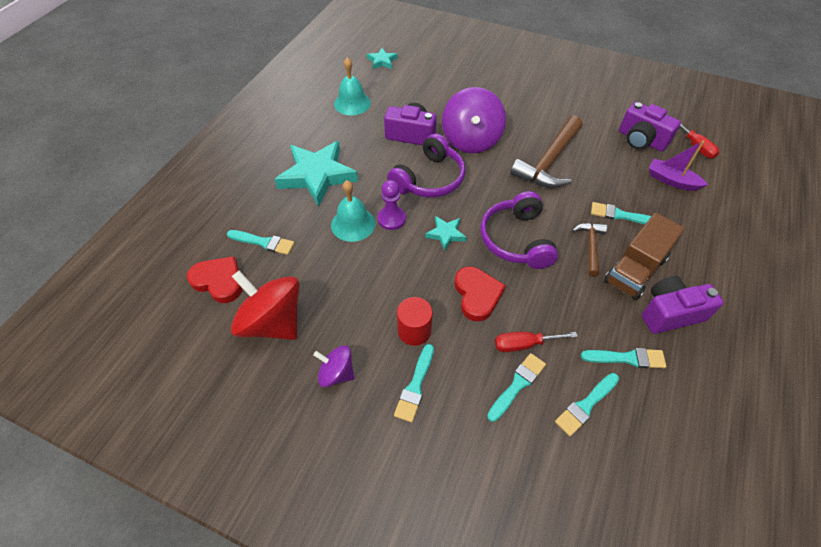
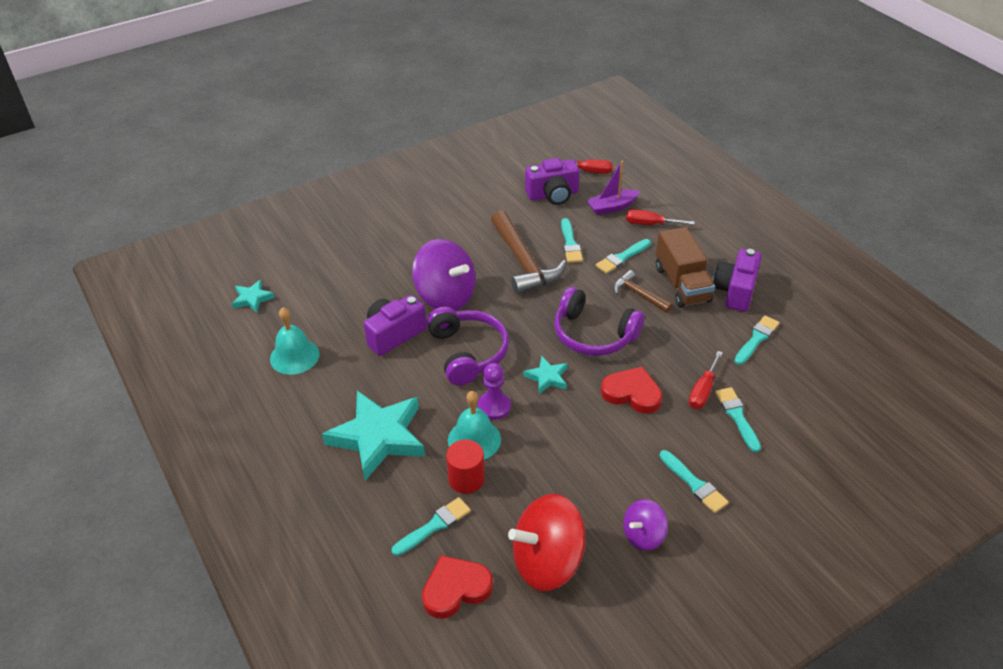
camera: 55 degrees left, 10 degrees down
(414, 331) = (637, 456): red cylinder -> red cylinder (466, 479)
(586, 405) = (780, 386): turquoise brush -> turquoise brush (570, 244)
(682, 214) = (650, 224): none -> red screwdriver

